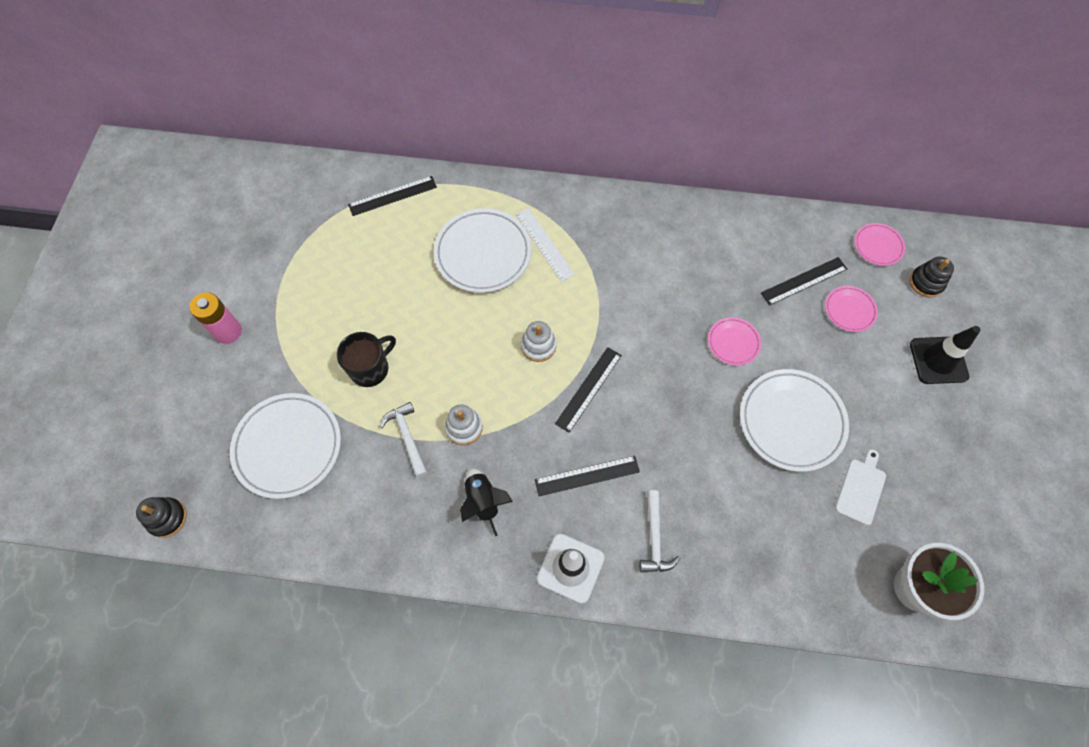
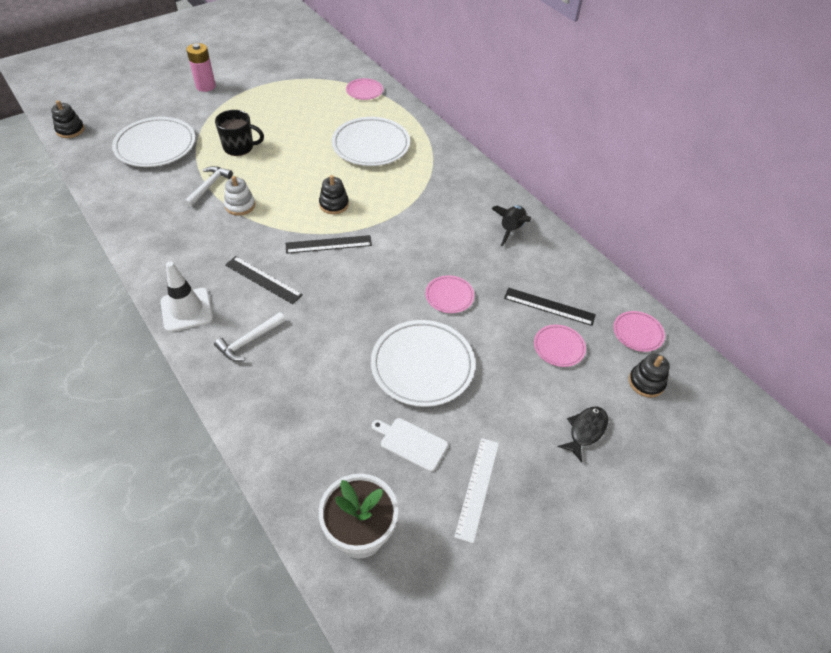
camera: 45 degrees right, 15 degrees down
(392, 196) = (364, 91): black ruler -> pink plate
(483, 501) = (196, 242): black rocket -> black rocket (511, 229)
(538, 346) = (334, 204): white stacking toy -> black stacking toy
(544, 244) = (411, 166): white ruler -> white ruler (477, 488)
(861, 489) = (411, 443): white cutting board -> white cutting board turned 135 degrees counterclockwise
(938, 360) = (585, 431): black traffic cone -> black fish

